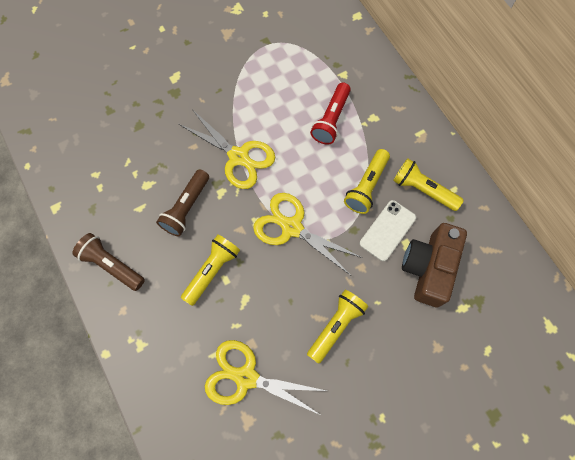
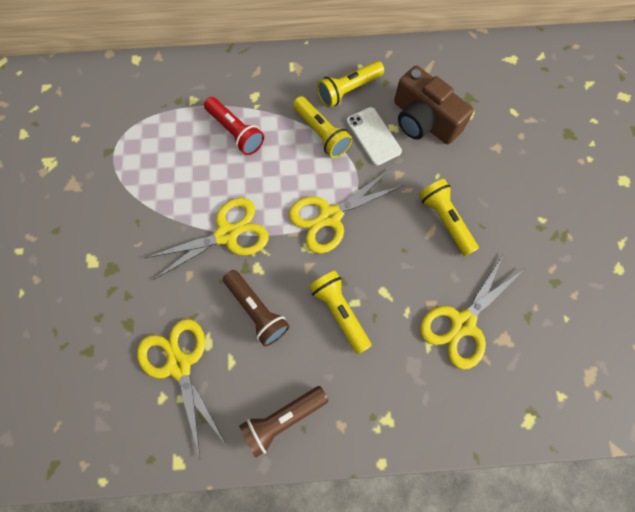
camera: 65 degrees left, 0 degrees up
(123, 174) = (179, 364): none -> yellow scissors

